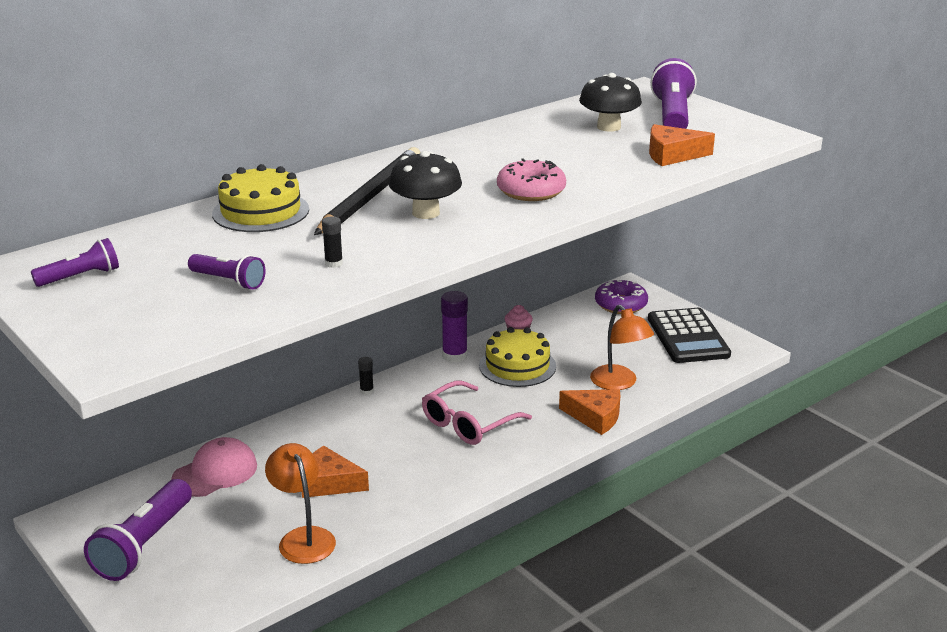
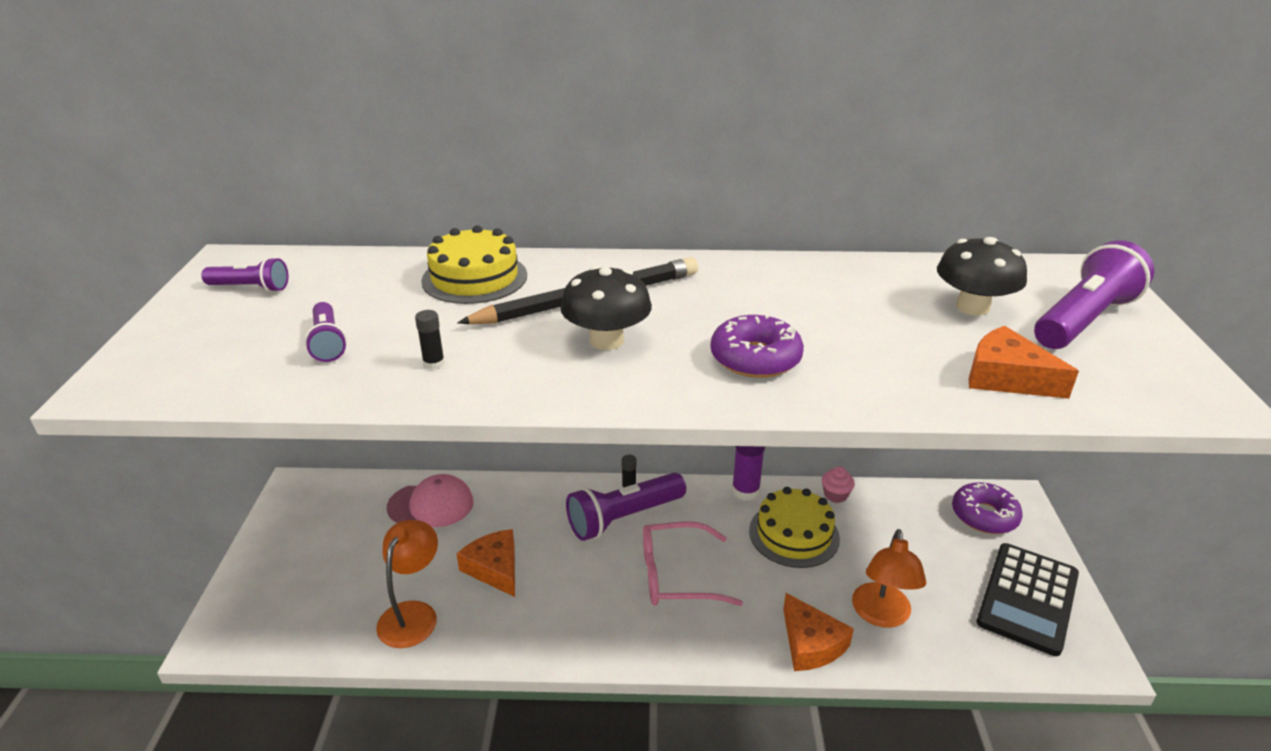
camera: 40 degrees right, 5 degrees up
(144, 545) = (311, 544): purple flashlight -> purple flashlight (624, 518)
(531, 191) = (755, 358): pink donut -> purple donut

